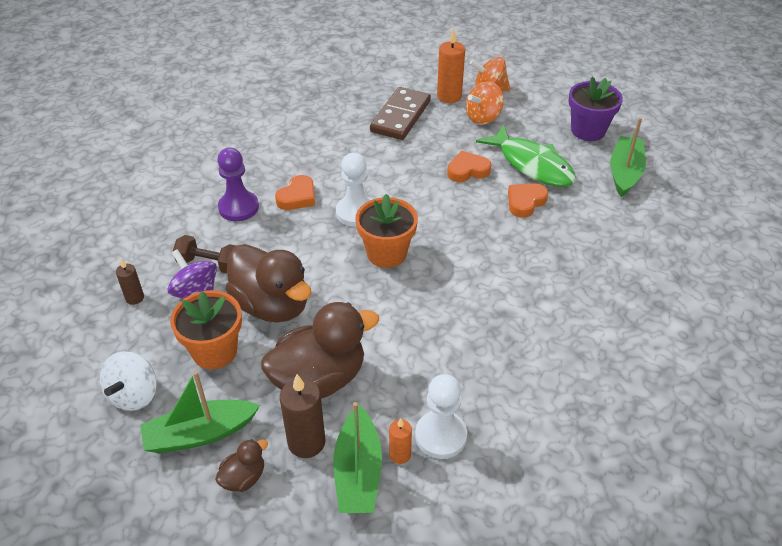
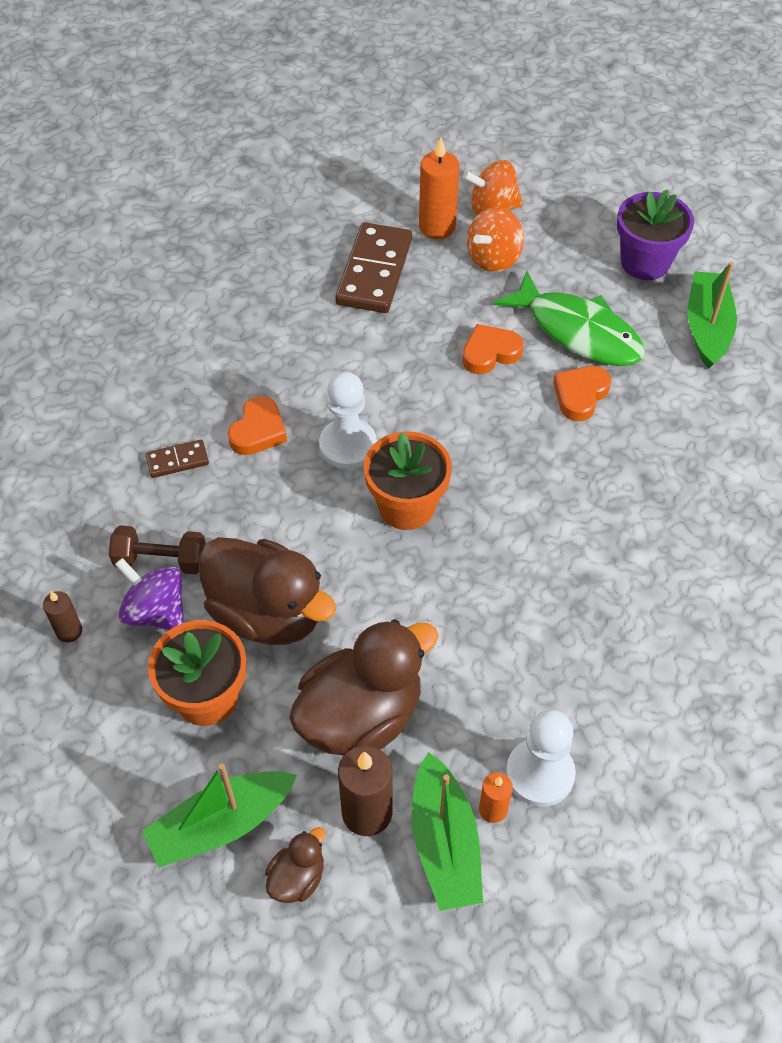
camera: 10 degrees left, 10 degrees up
(134, 395) = (114, 782): white spinning top -> none
(238, 207) = (177, 461): purple pawn -> brown domino

